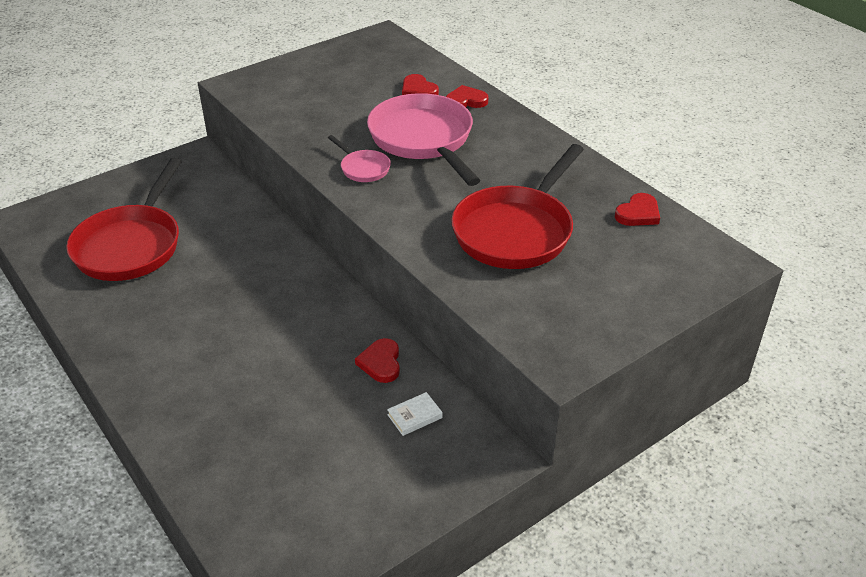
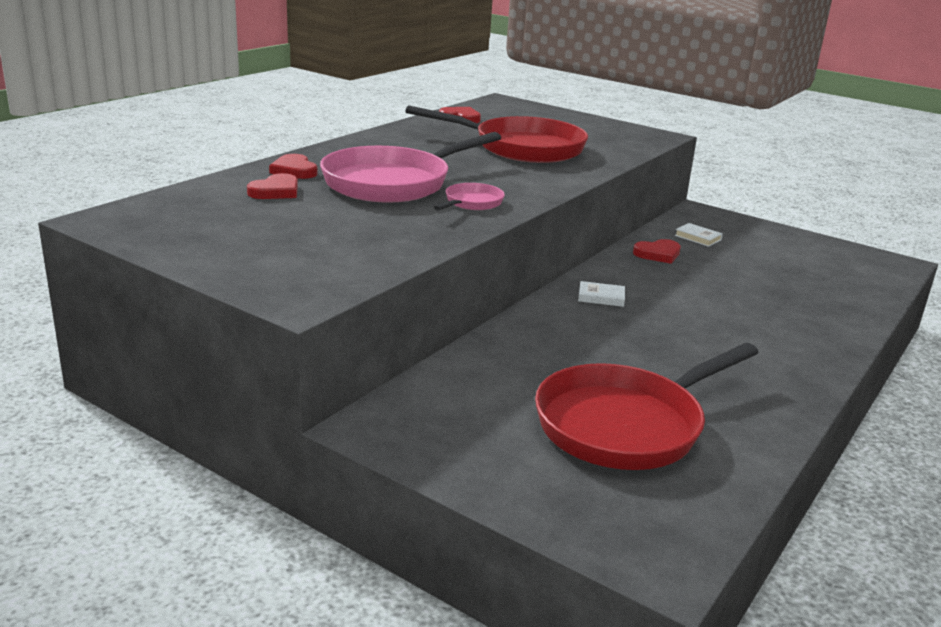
camera: 110 degrees left, 15 degrees down
(131, 245) = (626, 424): red pan -> red pan turned 150 degrees clockwise
(304, 290) = (601, 297): none -> white book

